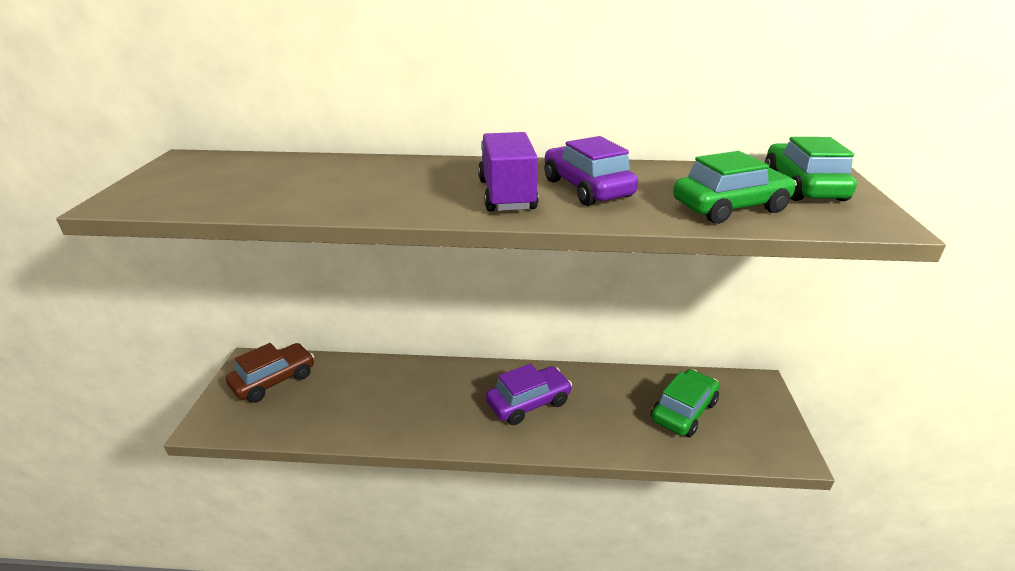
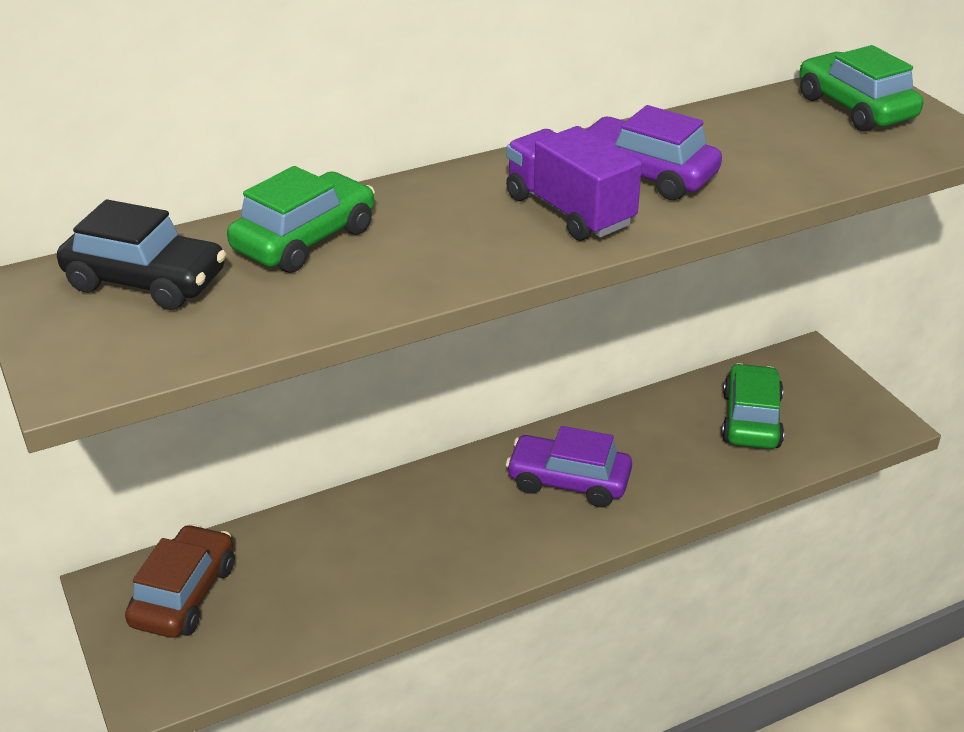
camera: 30 degrees left, 5 degrees up
(229, 170) = (146, 281): none -> black car
(528, 403) = (568, 481): purple car -> purple car turned 105 degrees counterclockwise
(730, 207) = (813, 159): green car -> green car (305, 240)

